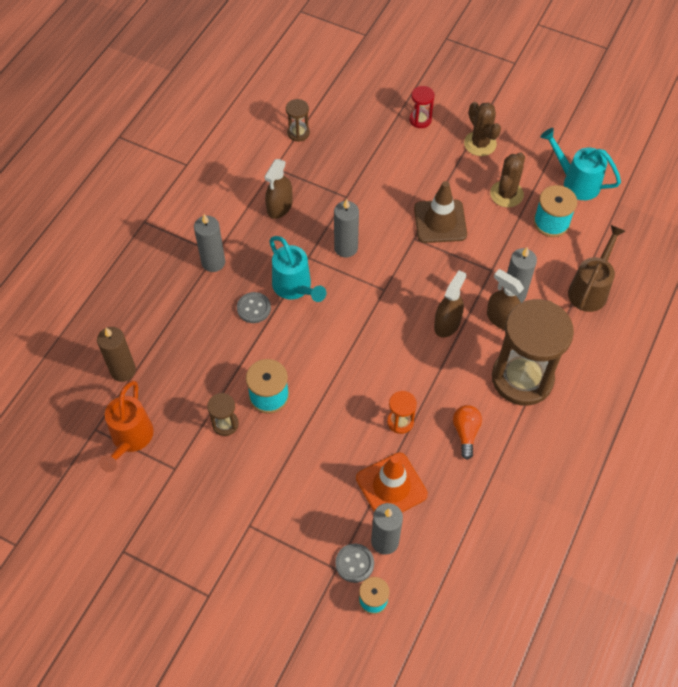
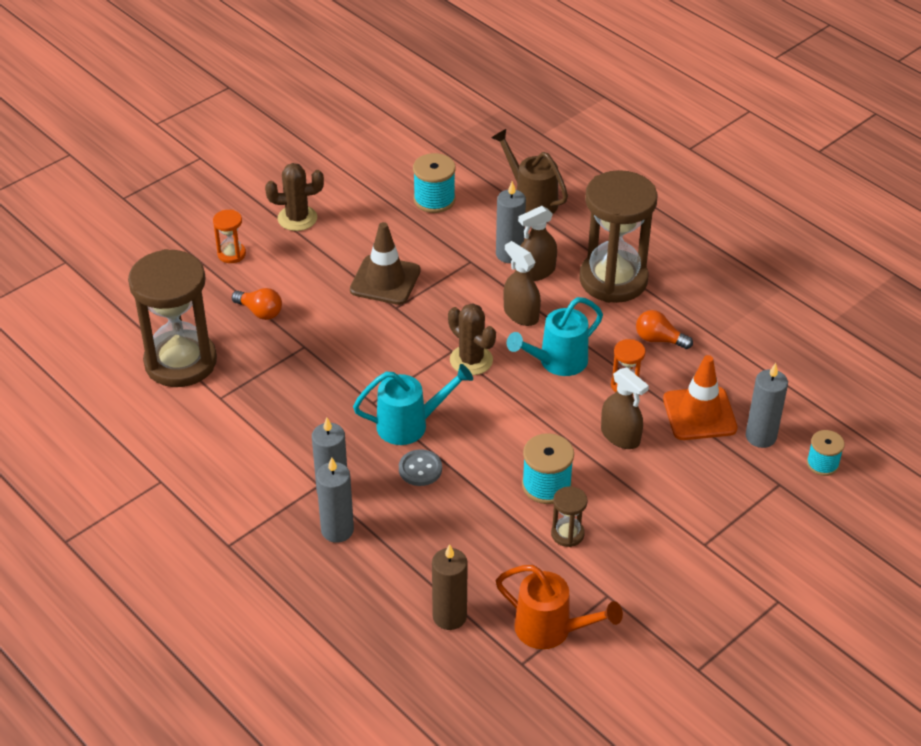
camera: 70 degrees left, 15 degrees down
(279, 206) = (284, 408): brown spray bottle -> brown spray bottle (620, 436)
(298, 133) = (180, 362): brown hourglass -> brown hourglass, size x2.39
(346, 248) = (378, 366): grey candle -> grey candle (337, 530)
(354, 563) = (778, 467): grey button -> none
(368, 158) = (260, 312): none -> orange light bulb
(420, 120) = (231, 254): red hourglass -> orange hourglass
(506, 194) = (378, 220): brown cactus -> brown cactus (471, 360)
(576, 182) = (393, 166): turquoise watering can -> turquoise watering can (557, 362)

